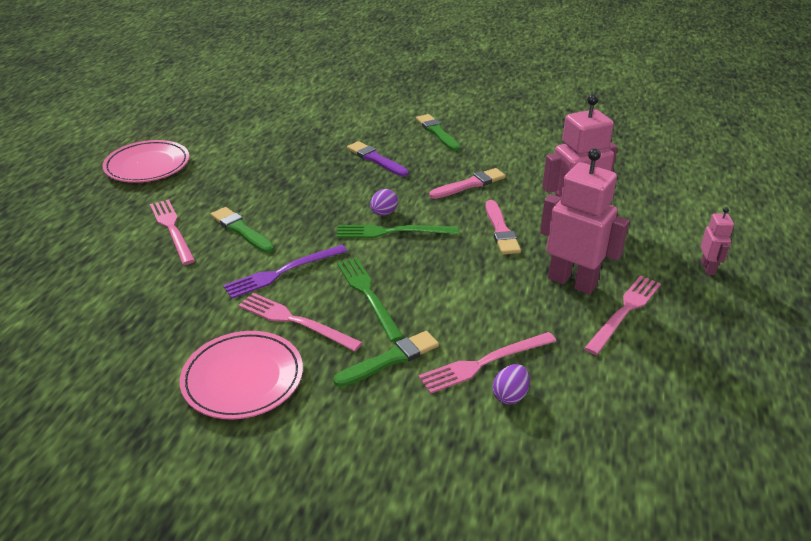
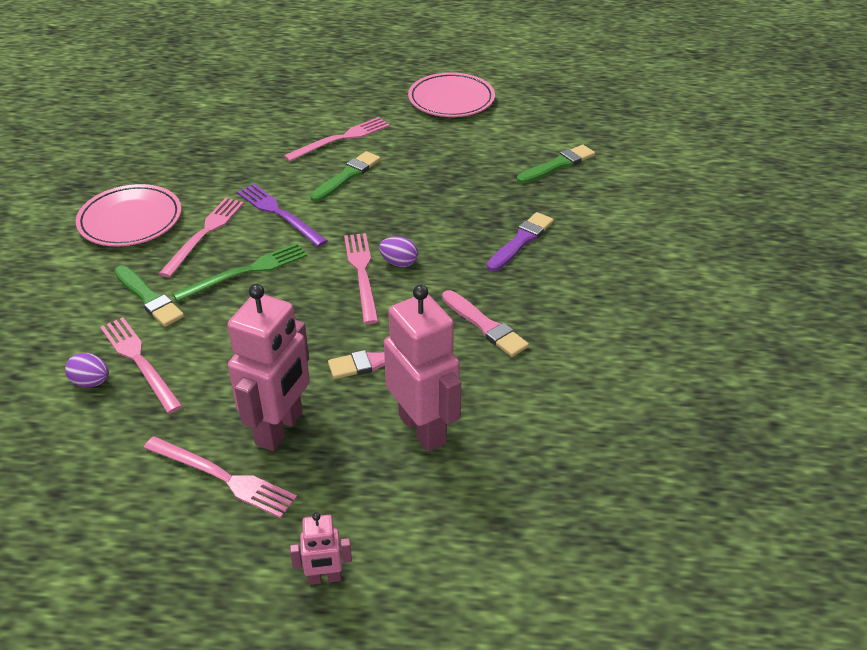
camera: 80 degrees right, 5 degrees up
(392, 232) = (362, 274): green fork -> pink fork
(437, 132) = (617, 284): green brush -> green brush (557, 165)

